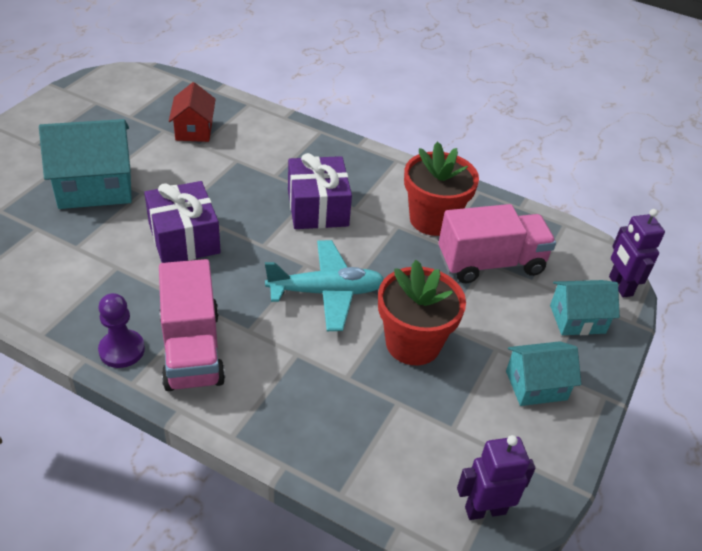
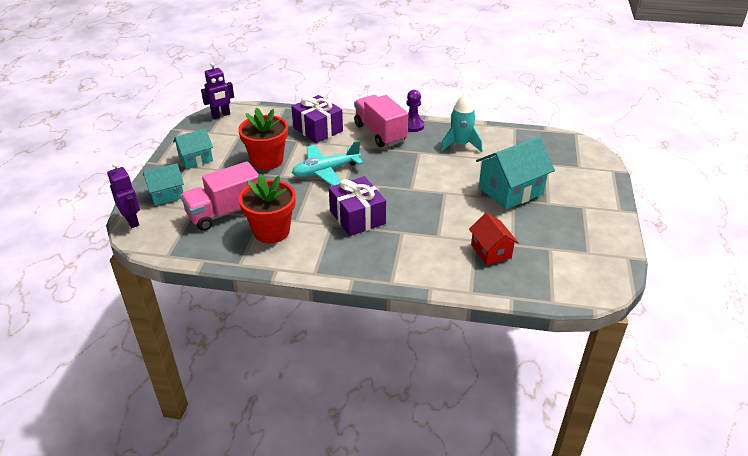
camera: 165 degrees right, 5 degrees down
(83, 281) = (460, 145): none -> turquoise rocket
(184, 238) = (428, 177): purple gift -> purple gift (318, 129)

